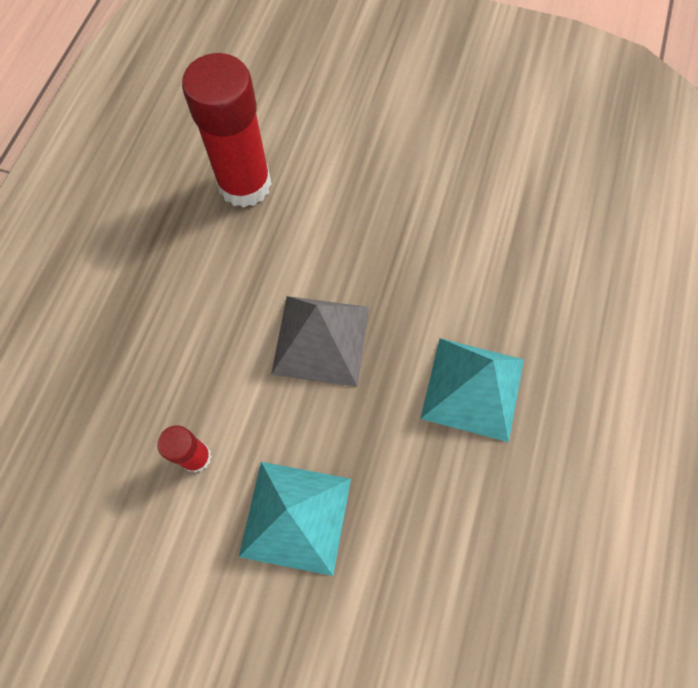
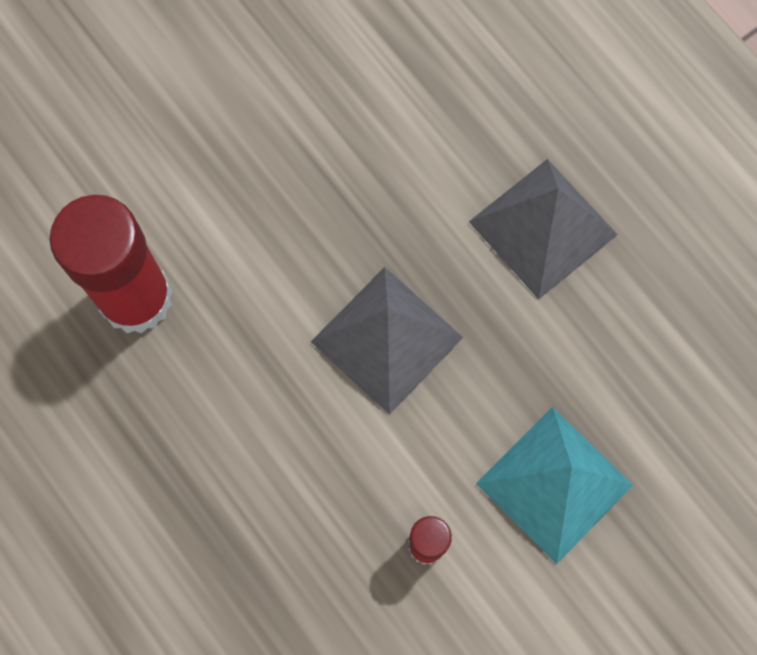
camera: 55 degrees left, 5 degrees up
(473, 388) = (543, 228): turquoise pyramid -> grey pyramid

